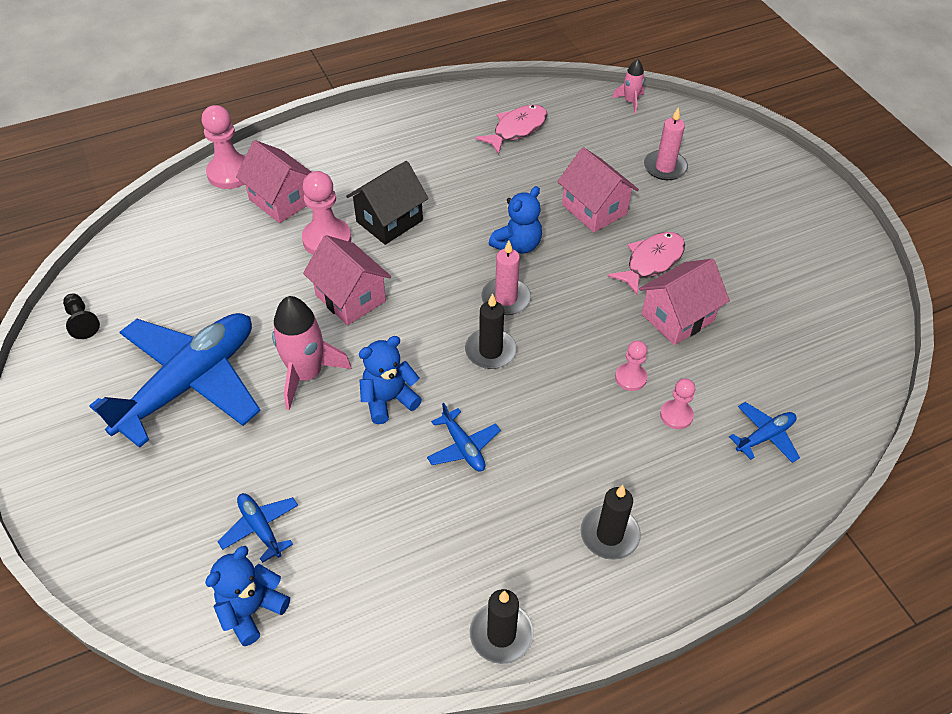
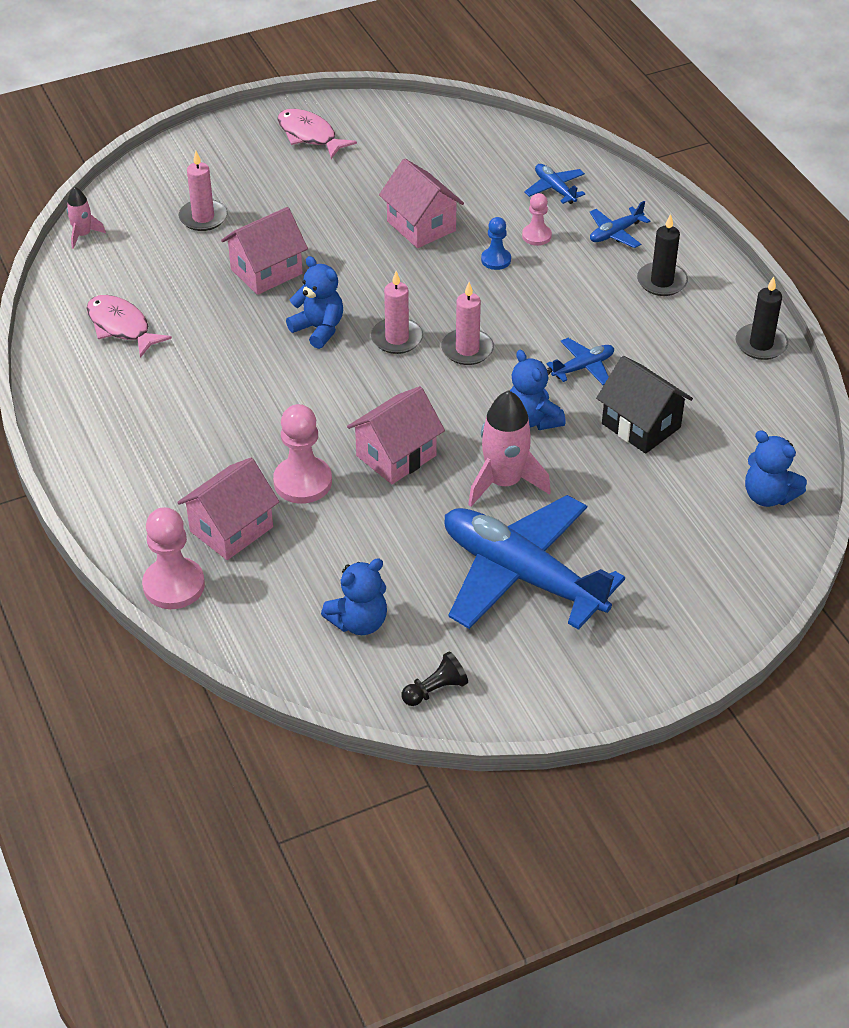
camera: 90 degrees left, 5 degrees down
(166, 275) = (359, 622): none -> blue teddy bear
(260, 528) = (688, 498): blue plane -> blue plane (615, 233)
(389, 221) = (275, 430): black house -> black house (641, 426)
(490, 351) = (467, 349): black candle -> pink candle
(630, 378) = (496, 260): pink pawn -> blue pawn
(651, 262) = (346, 237): pink fish -> pink fish (309, 135)

